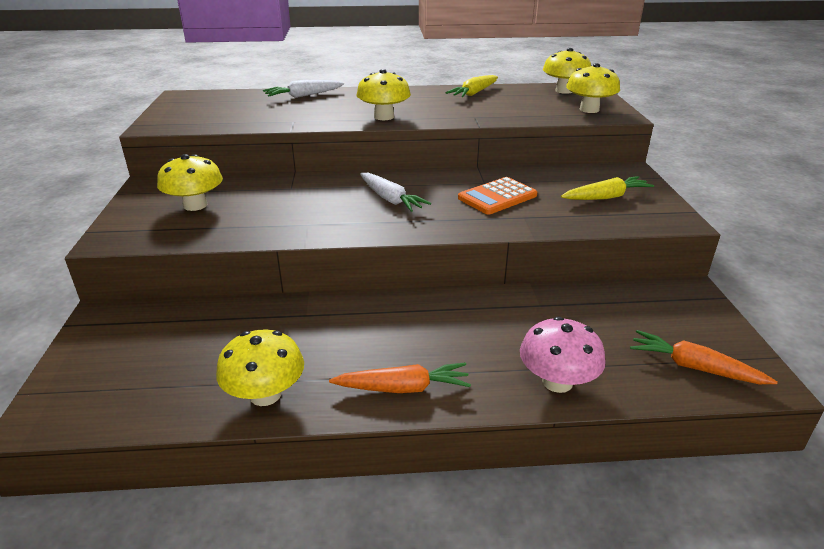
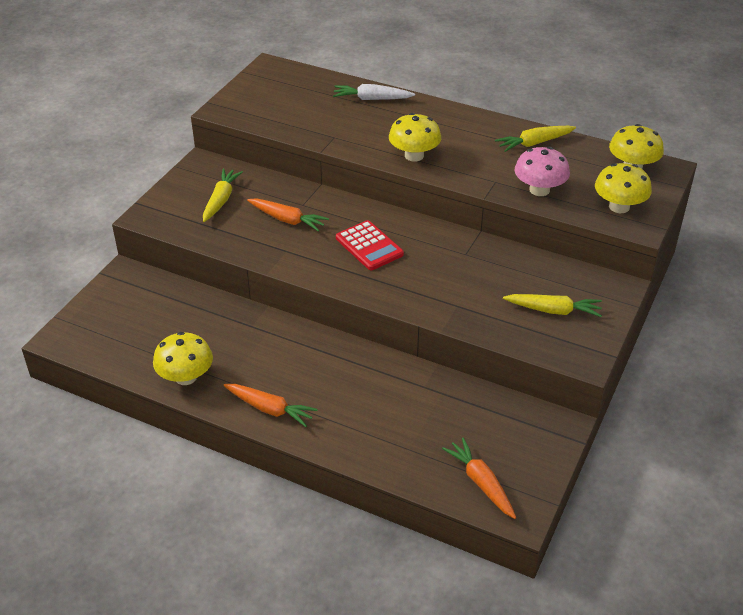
camera: 30 degrees right, 10 degrees up
(195, 205) = (221, 200): yellow mushroom -> yellow carrot
(285, 202) = (287, 220): none -> orange carrot
(390, 199) = (369, 246): white carrot -> red calculator
(497, 197) = (458, 275): orange calculator -> none
(557, 382) = (372, 449): pink mushroom -> pink mushroom (539, 190)

